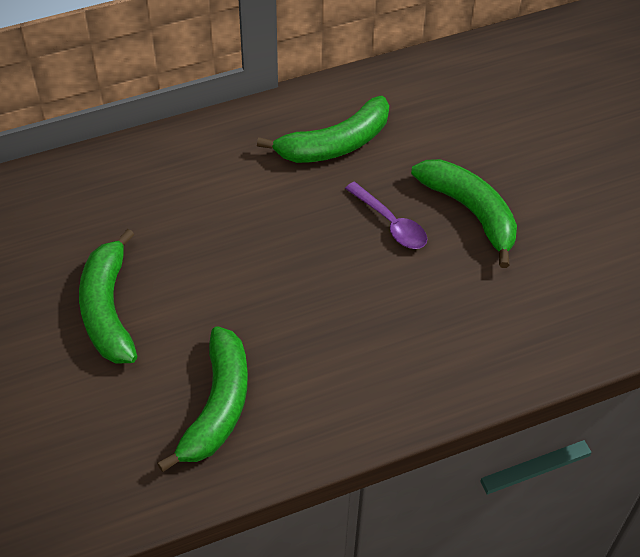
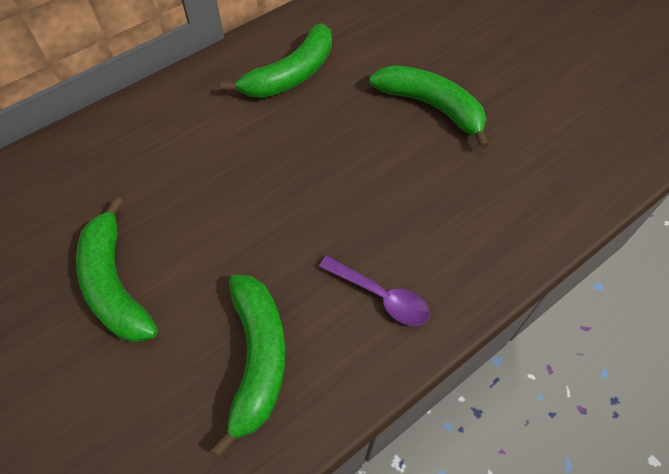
camera: 15 degrees left, 5 degrees up
(391, 223) = (365, 133): purple spoon -> purple spoon (381, 296)

